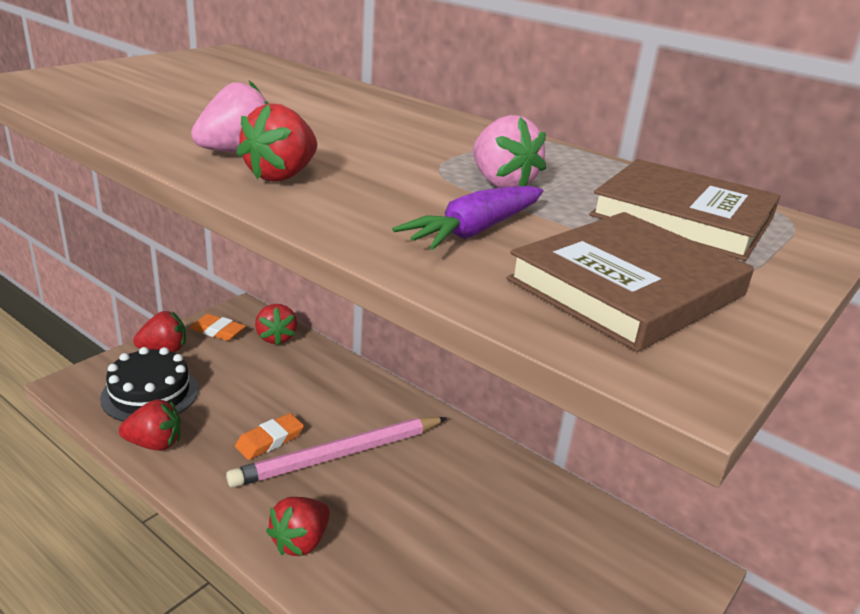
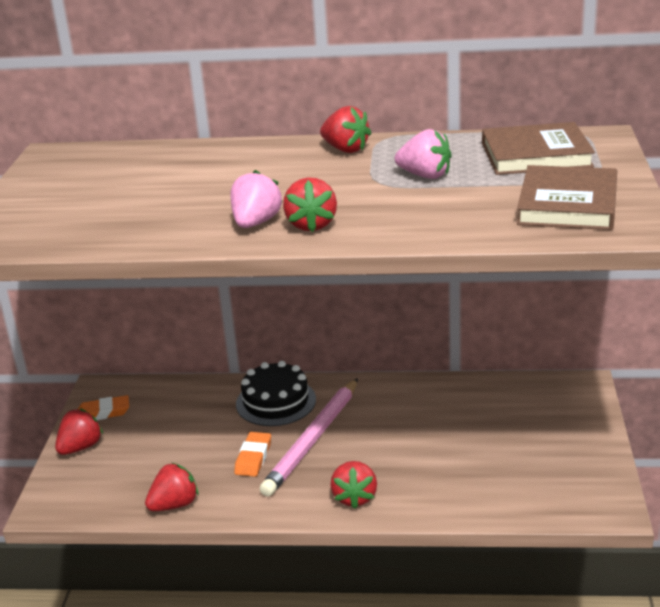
camera: 30 degrees left, 0 degrees up
(150, 393) = (119, 479): black cake -> black cake (276, 402)
(276, 338) = (158, 393): red strawberry -> red strawberry (345, 149)
(475, 231) = (462, 208): purple carrot -> none

